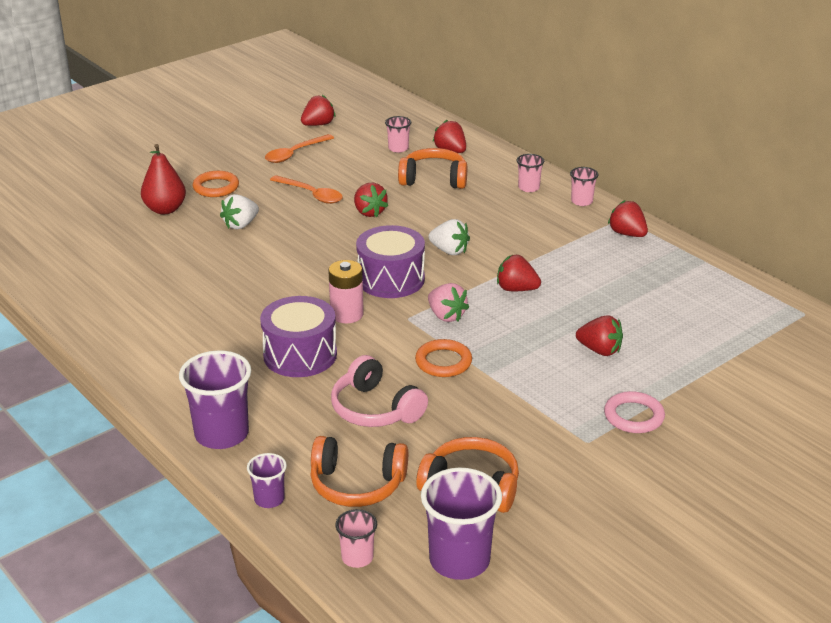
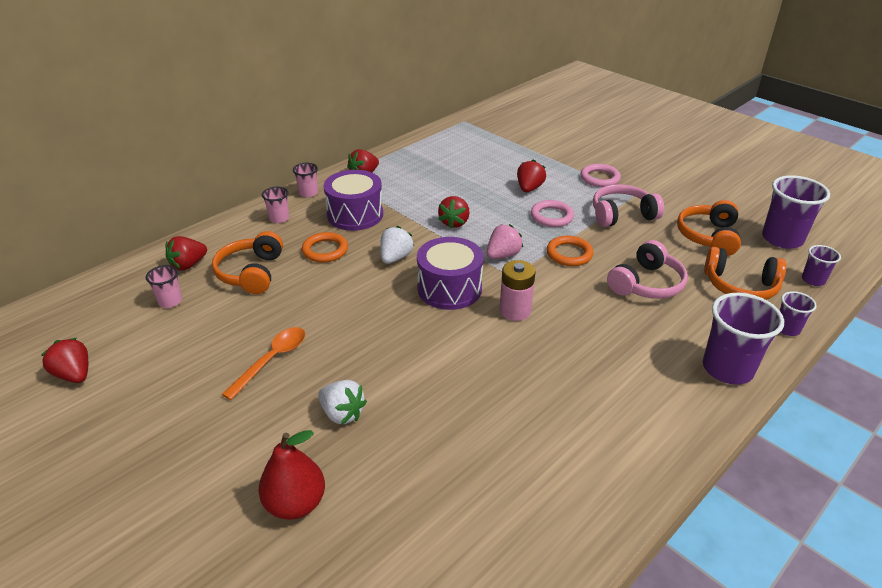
camera: 95 degrees left, 5 degrees up
(216, 187) = (237, 456): orange ring -> orange ring (325, 250)
(295, 153) = (156, 387): orange spoon -> none
(300, 355) = (589, 333): purple drum -> purple drum (355, 215)
(357, 484) = (740, 286): orange headphones -> orange headphones turned 105 degrees clockwise
(357, 557) = (813, 280): pink cup -> purple cup
(369, 212) = (318, 312): red strawberry -> none
(528, 360) = (551, 216): none -> pink ring
(531, 418) = (622, 215): none -> pink headphones

